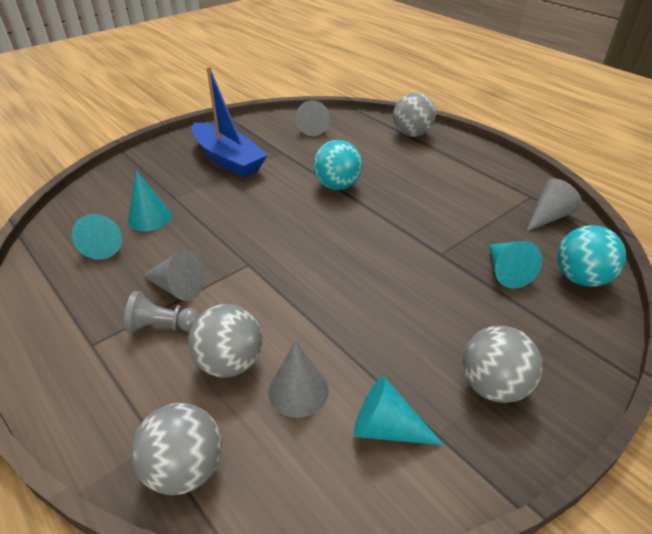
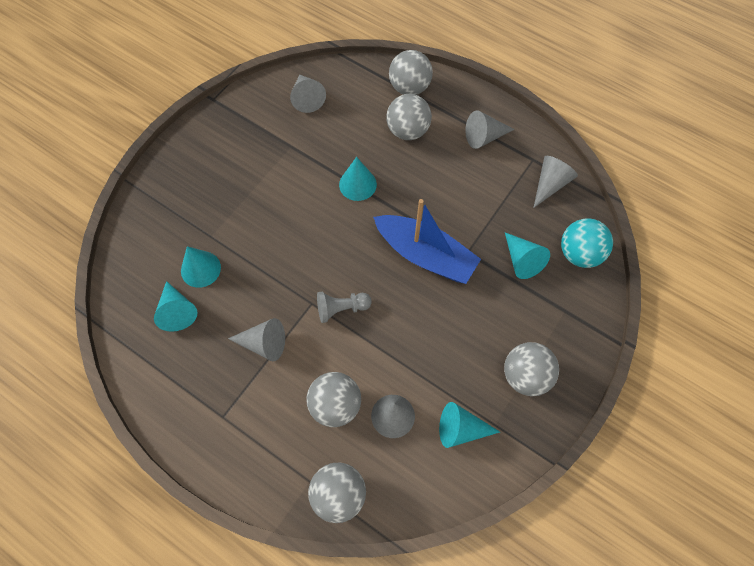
camera: 15 degrees left, 25 degrees up
(163, 326) = (270, 385): grey pawn -> grey pawn (341, 309)
(228, 159) = (239, 169): blue boat -> blue boat (425, 255)
(337, 185) = (357, 184): turquoise ball -> turquoise cone
(401, 159) = (407, 131): none -> grey ball
(479, 173) = (484, 137): none -> grey cone

